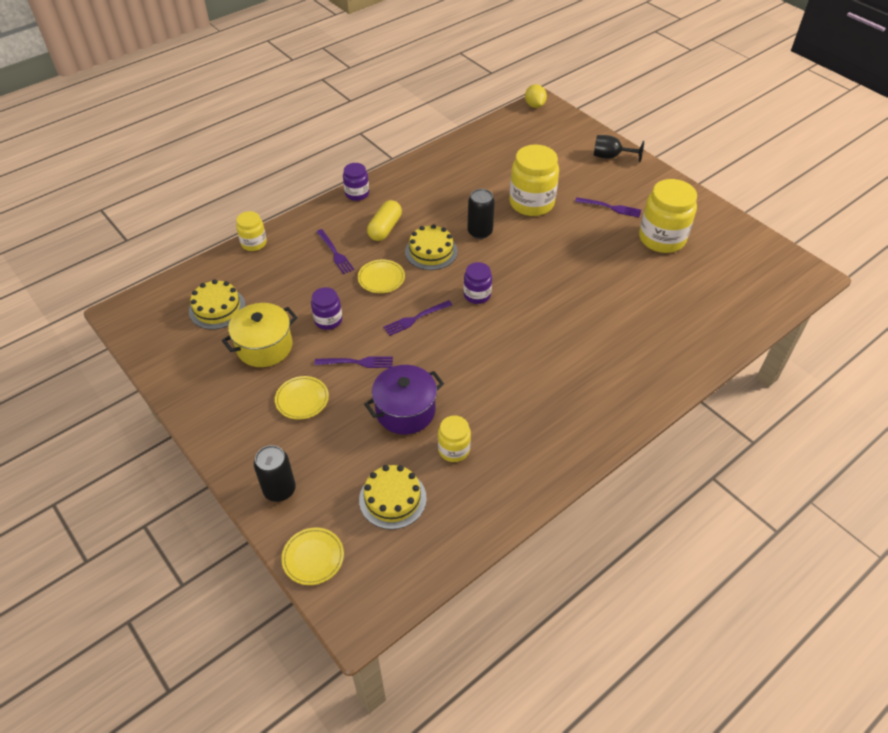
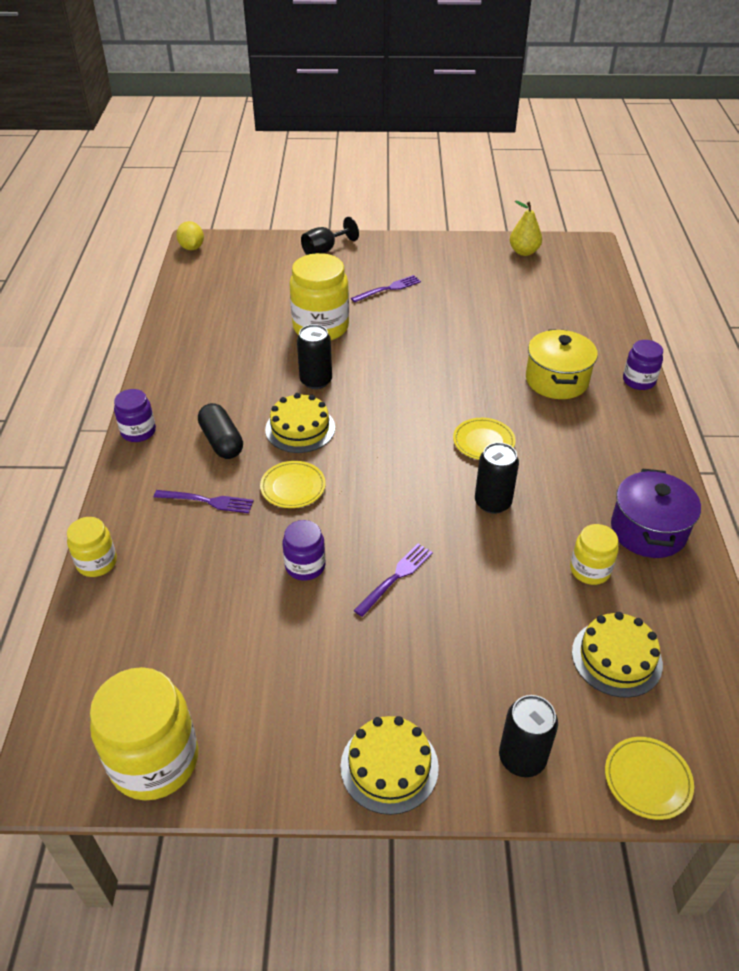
camera: 50 degrees left, 5 degrees down
(217, 308) = (164, 660): yellow cake -> yellow cake (389, 766)
(264, 347) = (282, 648): yellow pot -> yellow pot (556, 380)
(302, 399) = (403, 658): yellow plate -> yellow plate (483, 442)
(385, 228) = (221, 441): yellow capsule -> black capsule
(405, 411) = (504, 578): purple pot -> purple pot (648, 530)
(415, 319) = (382, 495): purple fork -> none
(463, 371) = (492, 502): none -> black can
(477, 295) = (399, 433): purple jar -> purple jar (638, 381)
(534, 105) = (192, 247): yellow lemon -> yellow lemon turned 45 degrees clockwise
(662, 239) = (462, 286): yellow jar -> yellow jar (154, 760)
(749, 246) = (524, 252): none -> yellow pear

